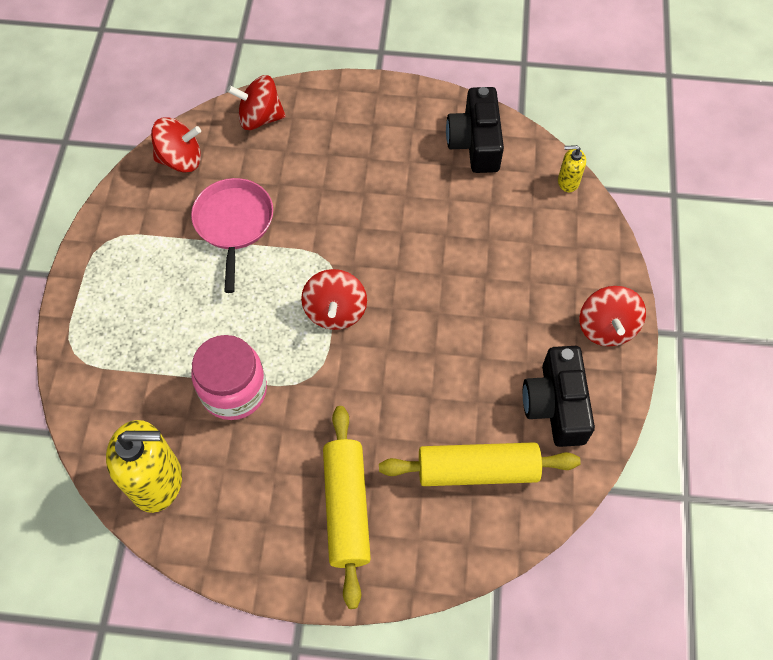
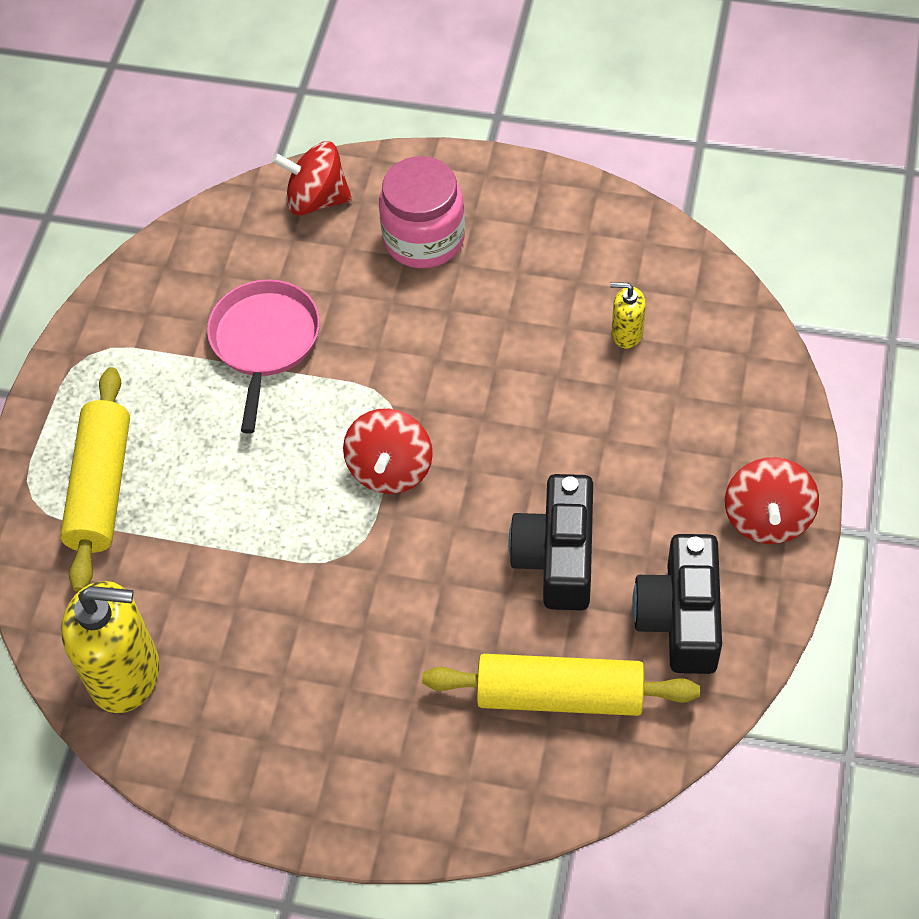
camera: 10 degrees right, 5 degrees down
(181, 159) = (201, 250): red spinning top -> none
(234, 390) = (240, 564): pink jar -> pink jar (424, 239)
(347, 508) = (375, 730): yellow rolling pin -> yellow rolling pin (101, 488)
(475, 142) = (615, 251): black camera -> black camera (557, 556)
(568, 182) = (740, 313): yellow soap dispenser -> yellow soap dispenser (626, 333)

